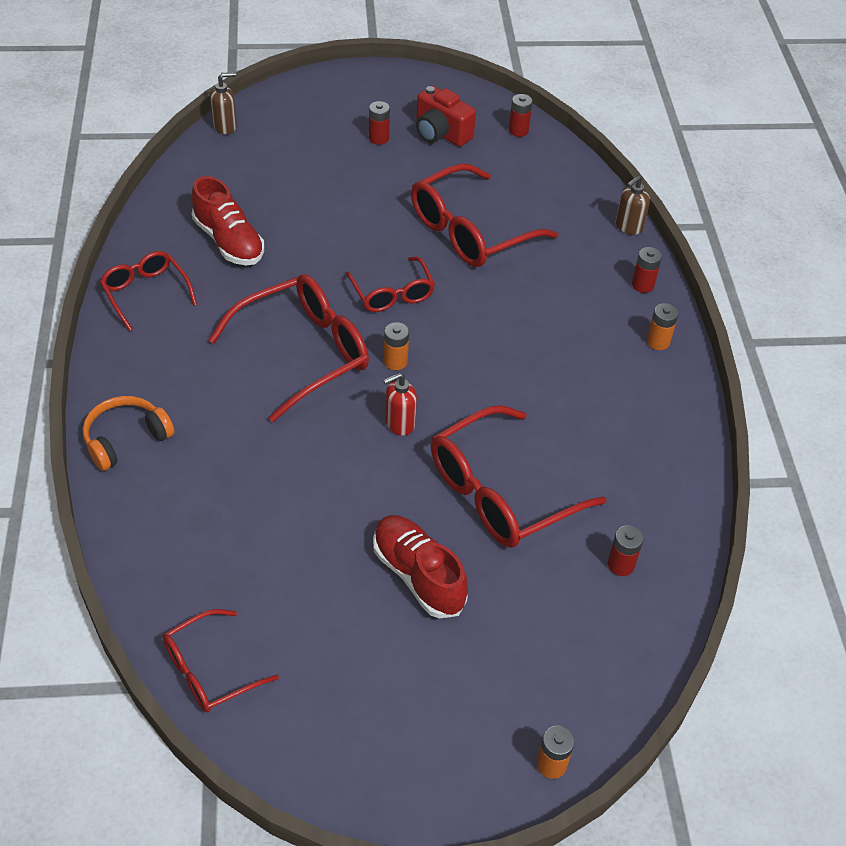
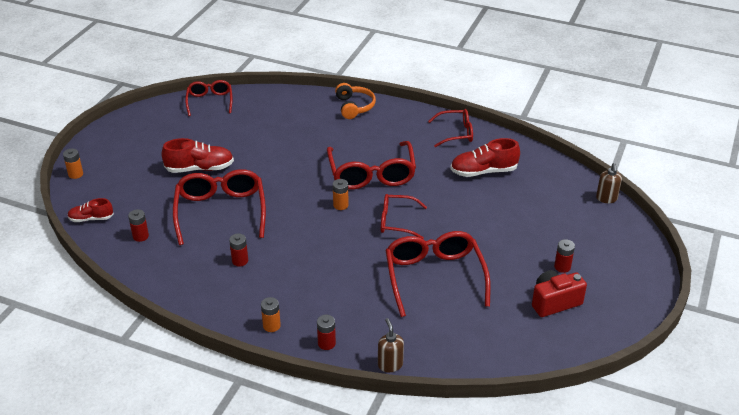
camera: 120 degrees right, 10 degrees down
(399, 423) = (295, 192): red soap dispenser -> none
(518, 130) = (539, 349): red battery -> red battery (240, 261)
(634, 659) = (91, 219): none -> red shoe

